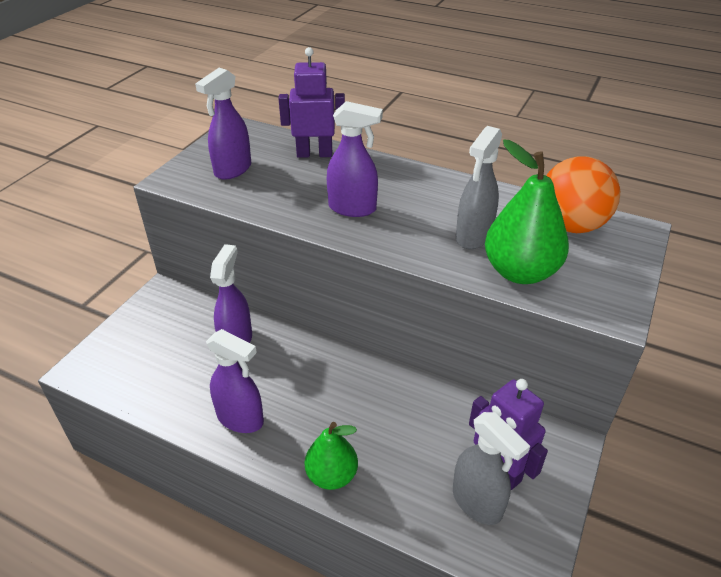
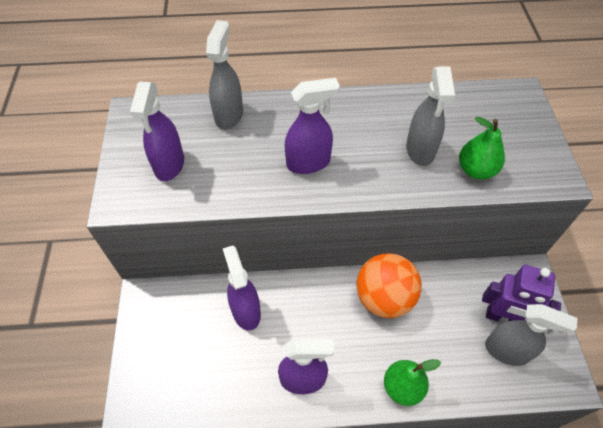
camera: 30 degrees left, 15 degrees up
(314, 154) = (229, 115): purple robot -> grey spray bottle
(520, 272) = (476, 170): green pear -> green pear, size x0.65
(570, 225) = (477, 108): orange ball -> orange ball (384, 298)

